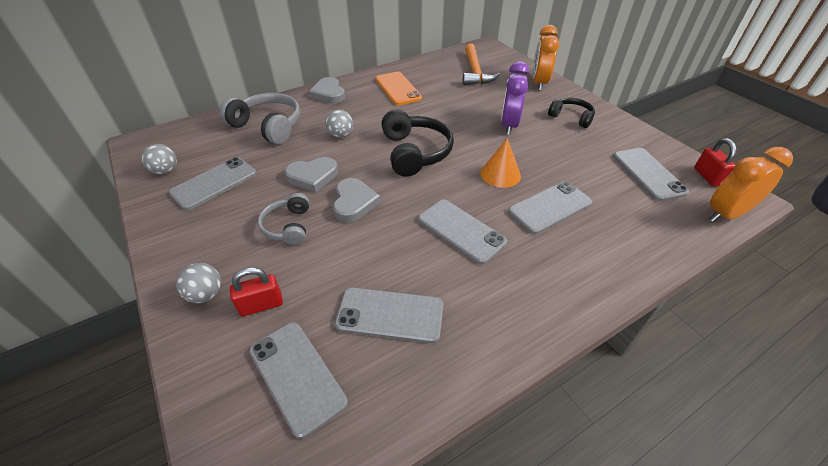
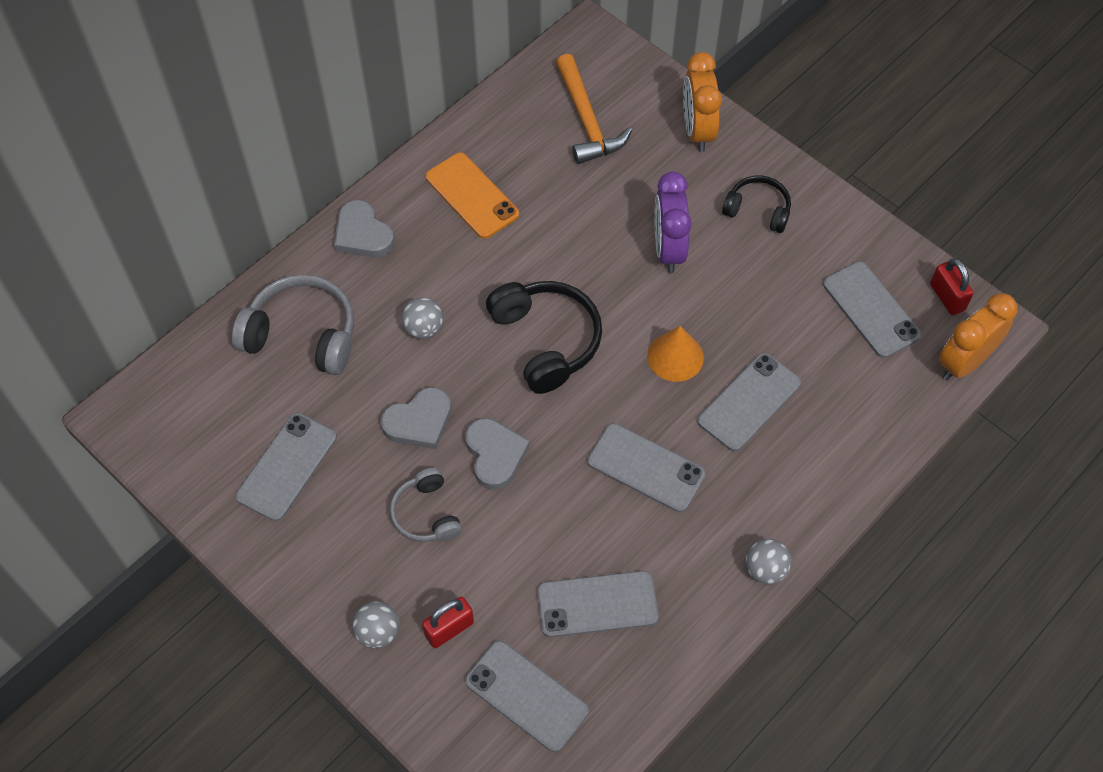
camera: 15 degrees left, 15 degrees up
(165, 171) = (202, 461): grey ball -> grey ball (765, 569)

